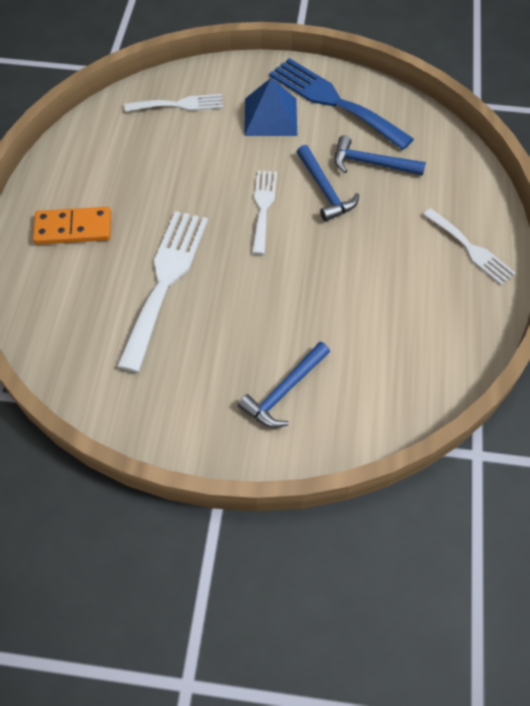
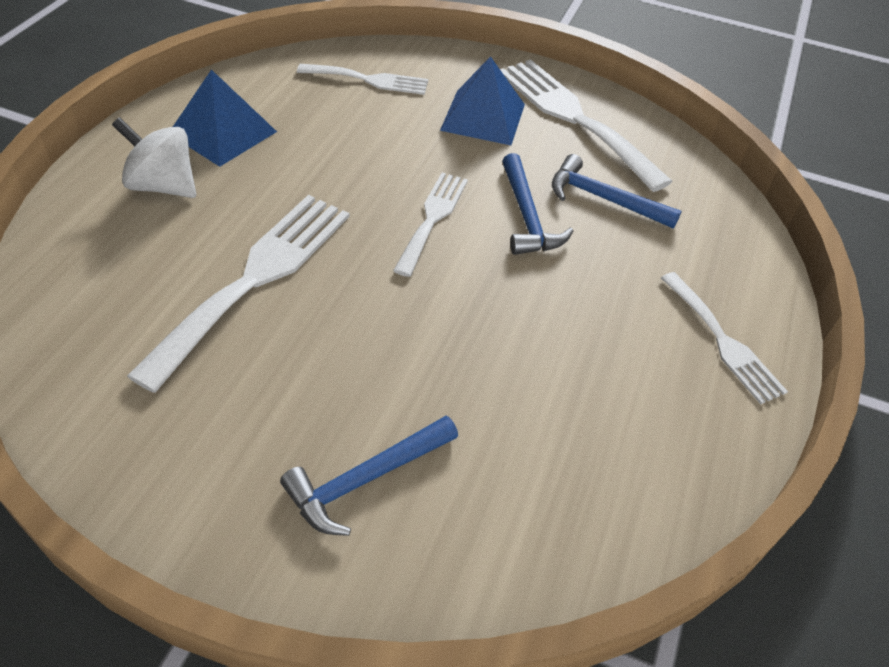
camera: 10 degrees right, 10 degrees down
(73, 228) = (163, 186): orange domino -> white spinning top
(94, 175) = (222, 132): none -> blue pyramid
(334, 101) = (574, 118): blue fork -> white fork

